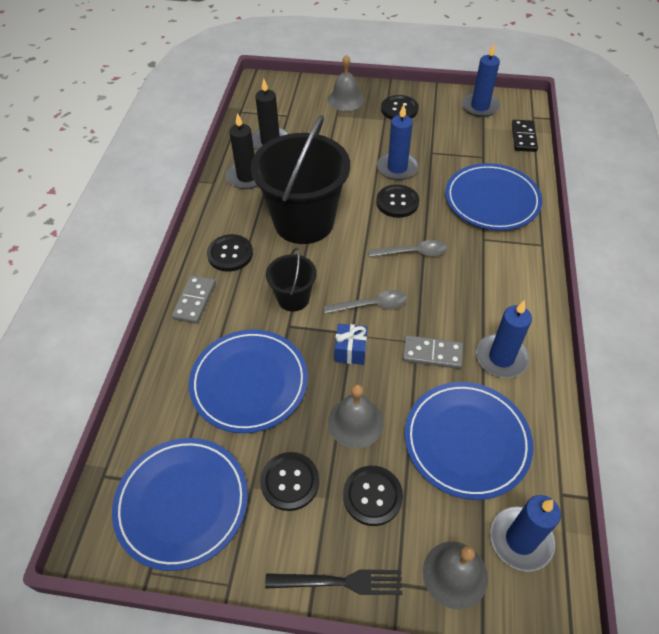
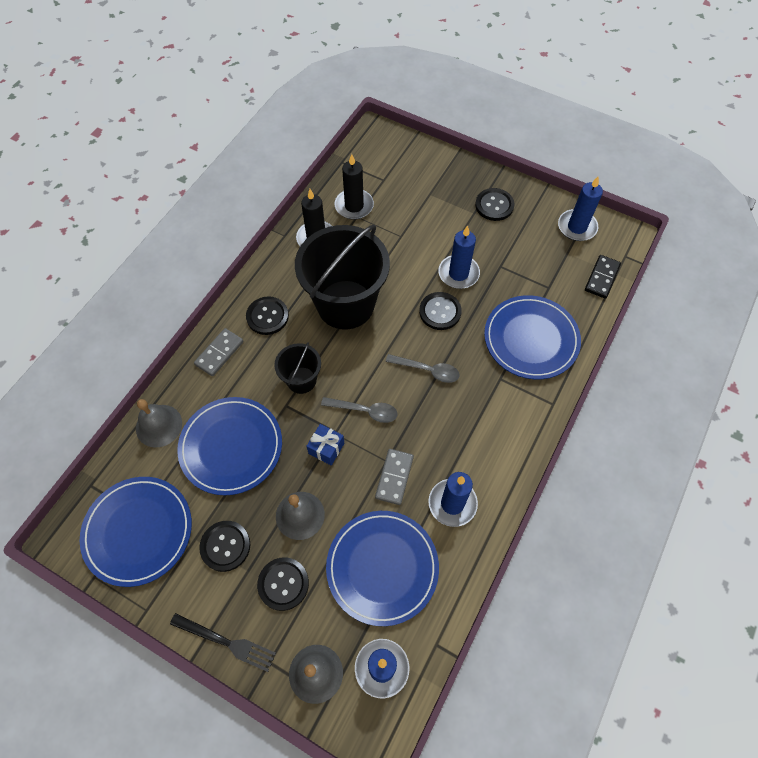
camera: 20 degrees right, 10 degrees up
(345, 99) = (447, 177): grey bell -> grey bell (159, 425)
(432, 354) = (394, 477): grey domino -> grey domino turned 75 degrees clockwise

